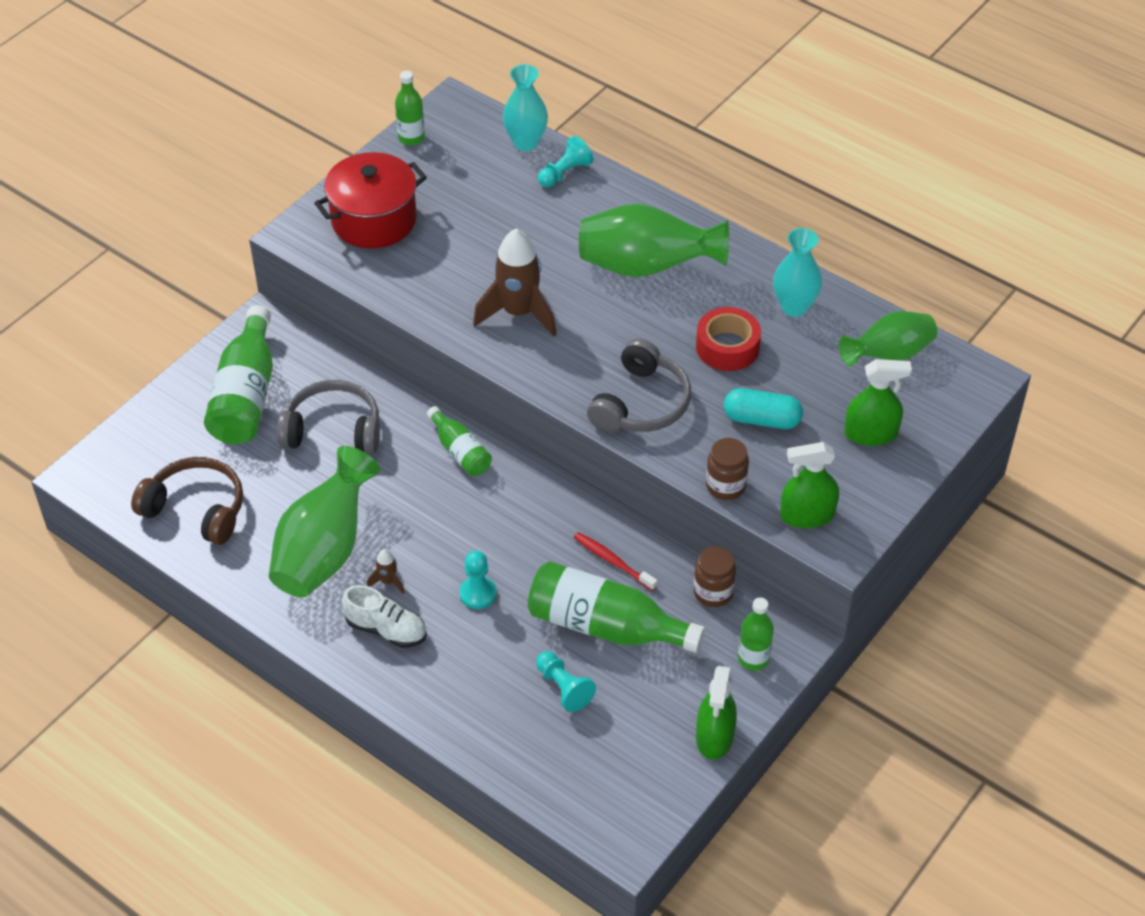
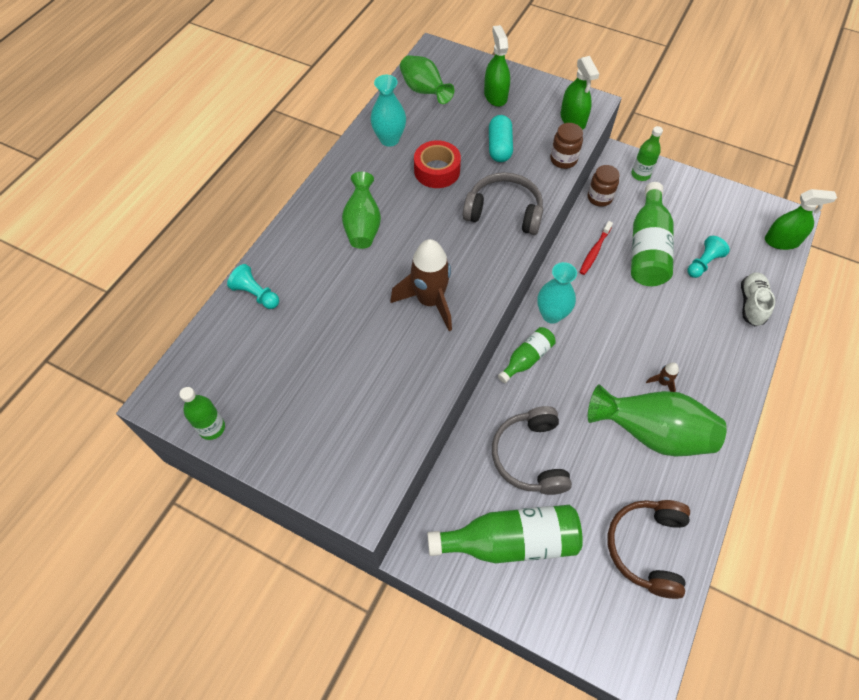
camera: 100 degrees left, 10 degrees up
(374, 220) = (332, 436): red pot -> none
(386, 629) = (703, 374): white shoe -> white shoe (751, 304)
(478, 593) = (650, 323): turquoise pawn -> none
(525, 142) = (216, 330): turquoise vase -> turquoise vase (551, 315)
(646, 267) = (363, 225): green vase -> green vase, size x0.65
(714, 736) = (702, 187): green spray bottle -> green spray bottle (782, 241)

